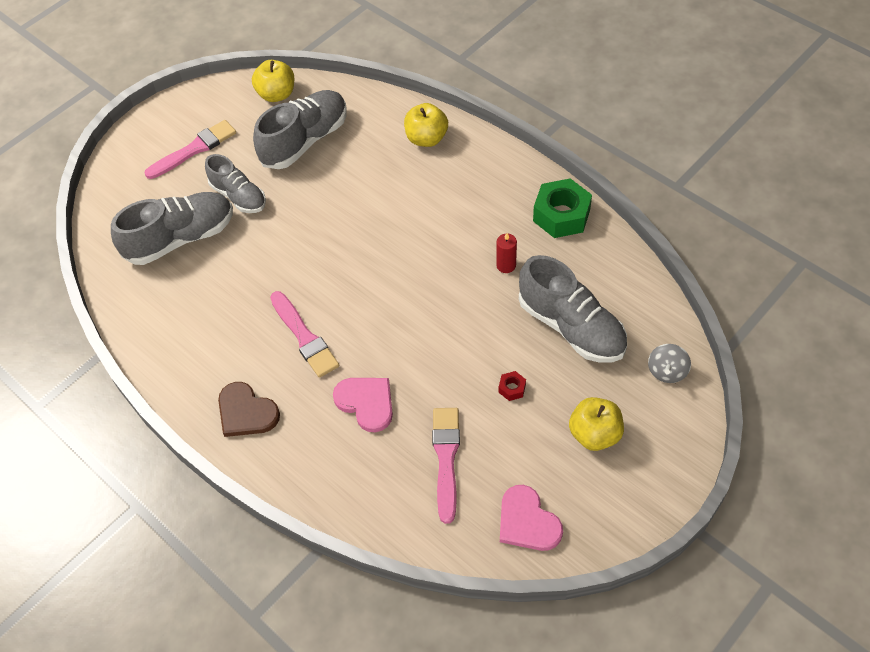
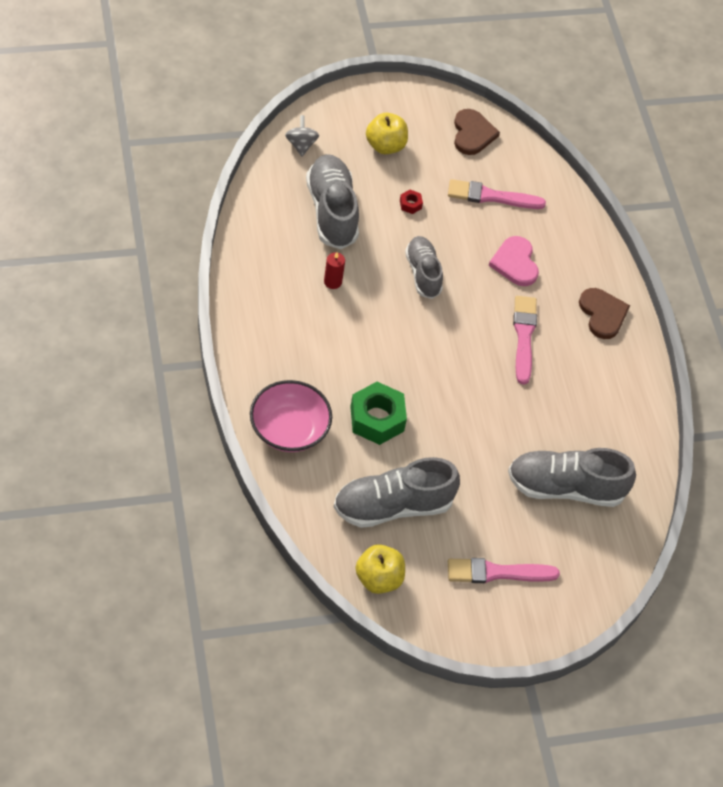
camera: 155 degrees left, 0 degrees up
(239, 196) = (490, 492): grey shoe -> grey shoe (423, 273)
(426, 138) = (289, 429): yellow apple -> pink bowl
(446, 458) = (491, 196): pink brush -> pink brush turned 60 degrees clockwise
(527, 521) = (472, 134): pink heart -> brown heart
(561, 215) = (253, 287): green nut -> green nut (377, 419)
(667, 371) = (301, 145): grey spinning top -> grey spinning top turned 60 degrees counterclockwise

